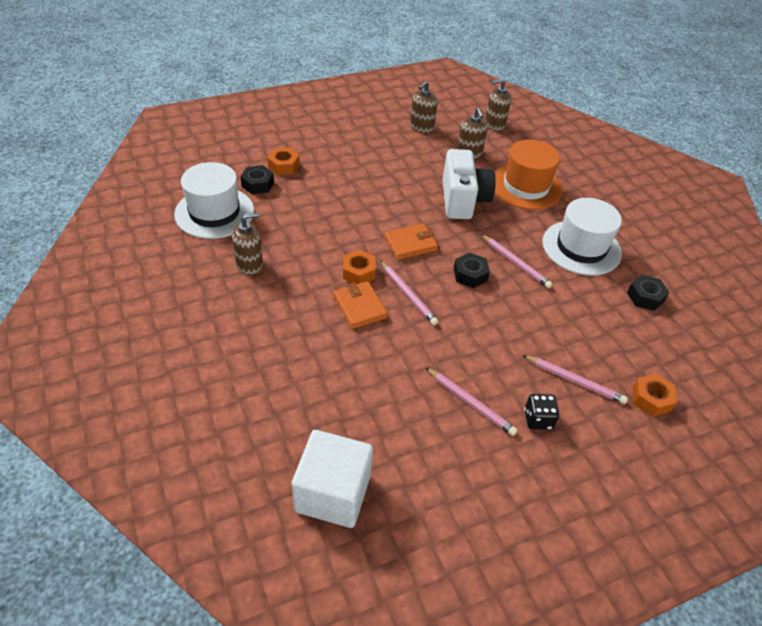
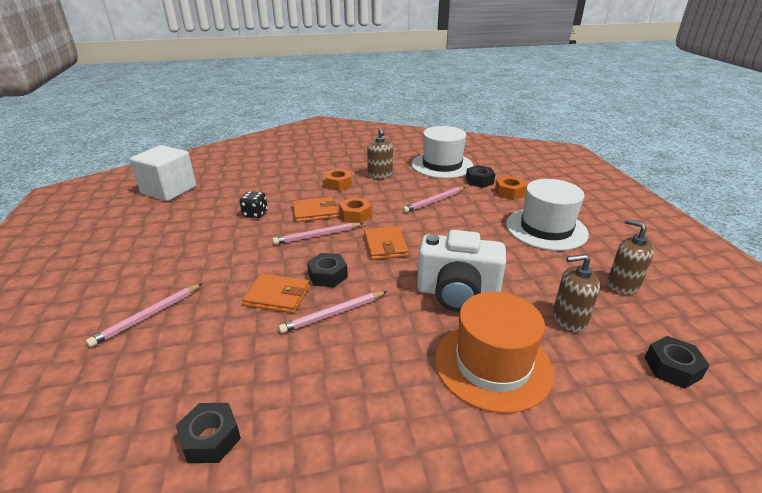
camera: 105 degrees right, 15 degrees down
(470, 403) = (182, 249): pink pencil -> pink pencil (434, 201)
(494, 124) = (672, 368): brown soap dispenser -> black nut
(511, 301) = (277, 296): none -> orange wallet
(538, 419) = (133, 281): black dice -> black dice (255, 214)
(581, 247) = (341, 391): white hat -> white hat (546, 229)
(651, 399) = (71, 373): orange nut -> orange nut (338, 184)

